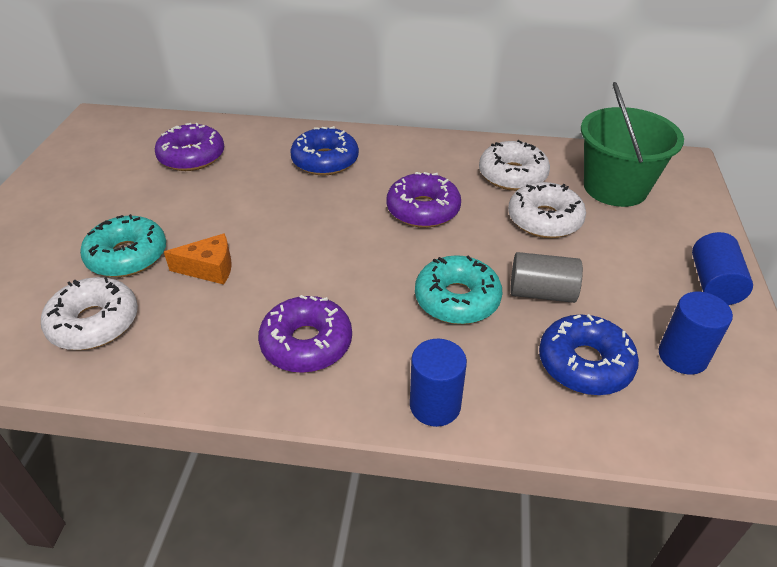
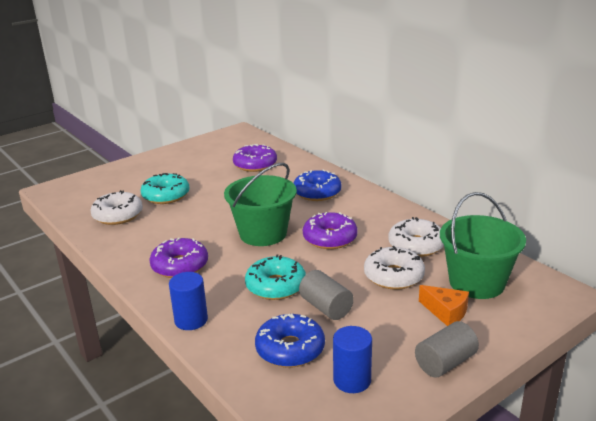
camera: 45 degrees right, 15 degrees down
(209, 268) = (189, 216): orange cheese -> orange cheese (446, 312)
(342, 242) = (263, 233): none -> green bucket
(713, 284) = (445, 363): blue cylinder -> grey cylinder

